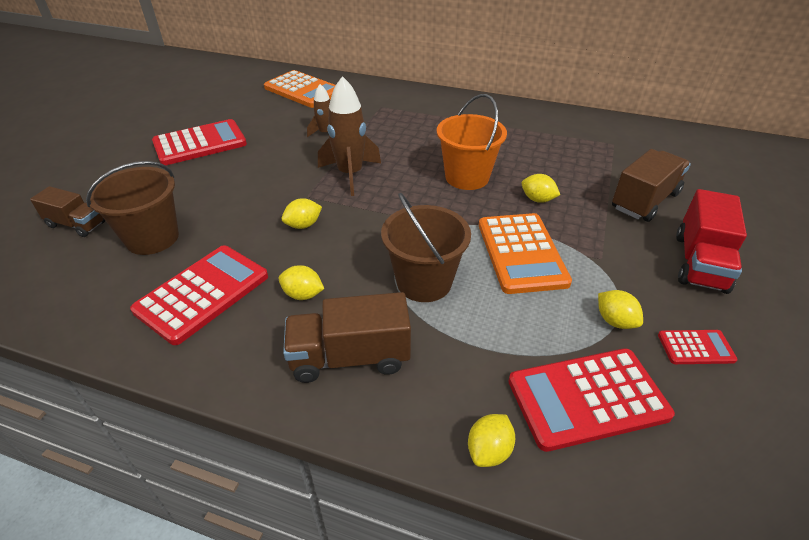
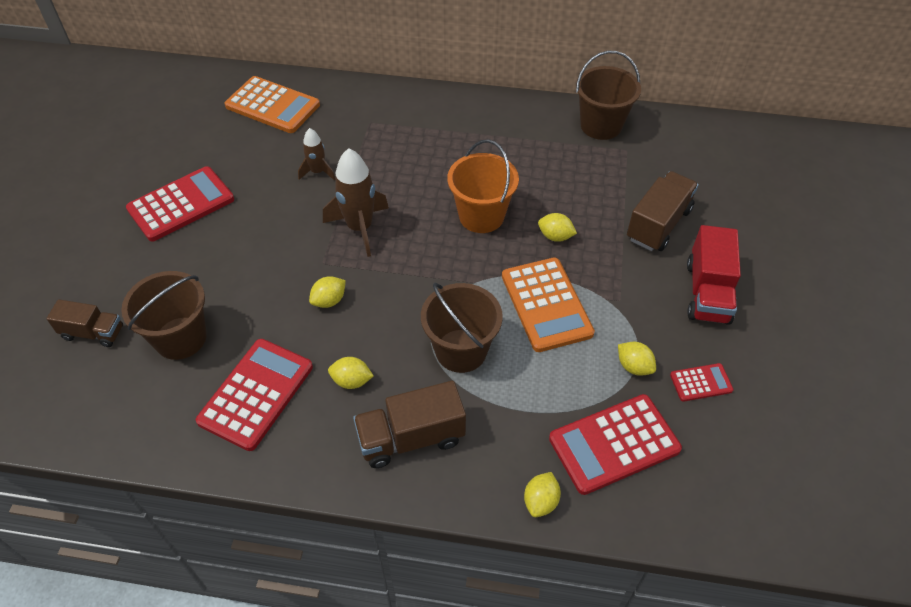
camera: 10 degrees left, 10 degrees up
(590, 126) = (601, 125): none -> brown bucket

